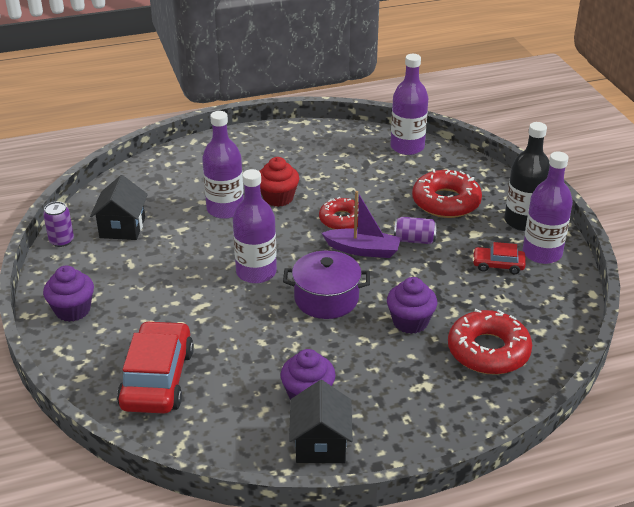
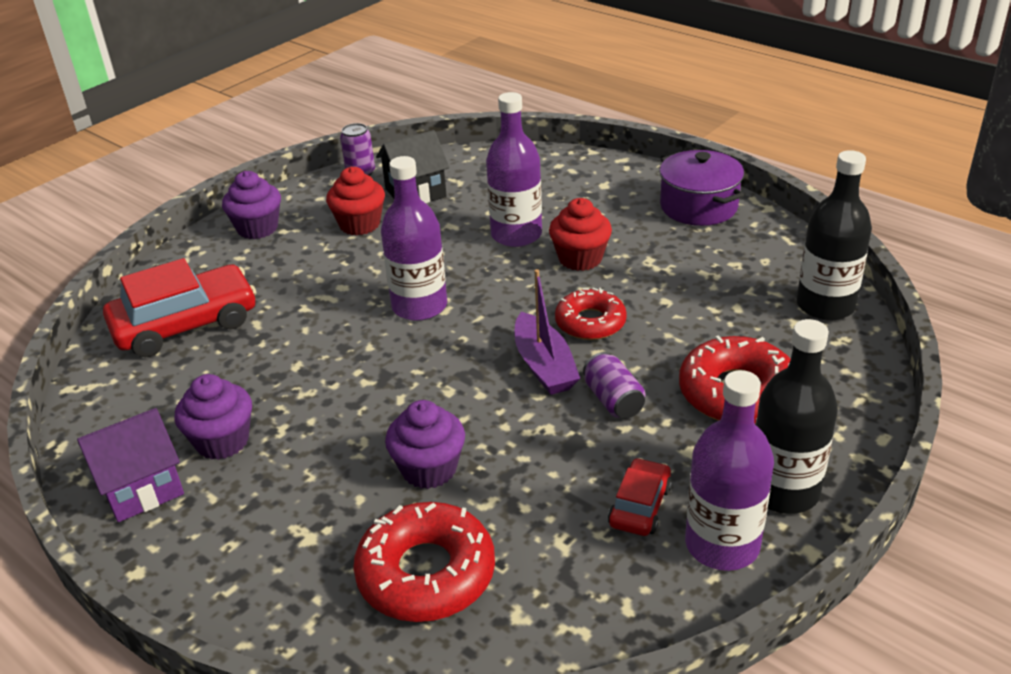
camera: 60 degrees right, 0 degrees up
(130, 264) = (360, 224): none -> red cupcake
(320, 444) = (142, 488): black house -> purple house
(326, 299) = (416, 378): purple pot -> purple pot (698, 206)
(407, 147) = (825, 306): purple bottle -> black bottle
(498, 265) = (640, 506): red car -> red car turned 45 degrees clockwise

